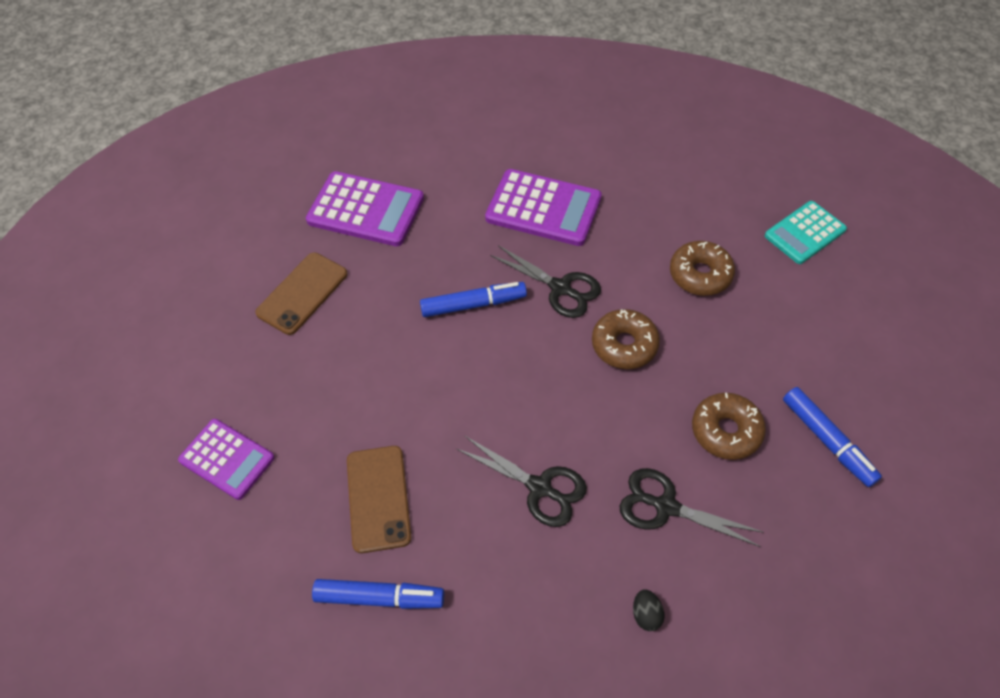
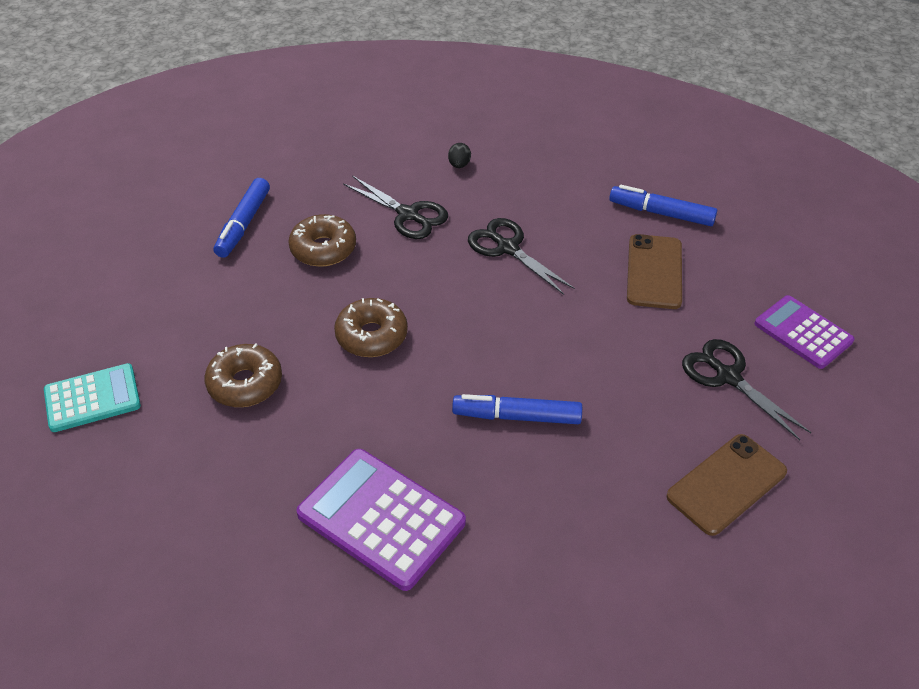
camera: 165 degrees left, 10 degrees down
(366, 210) = (630, 588): purple calculator -> none
(560, 288) = (409, 409): black scissors -> black scissors (728, 376)
(827, 440) = (244, 224): blue marker -> blue marker turned 150 degrees counterclockwise

